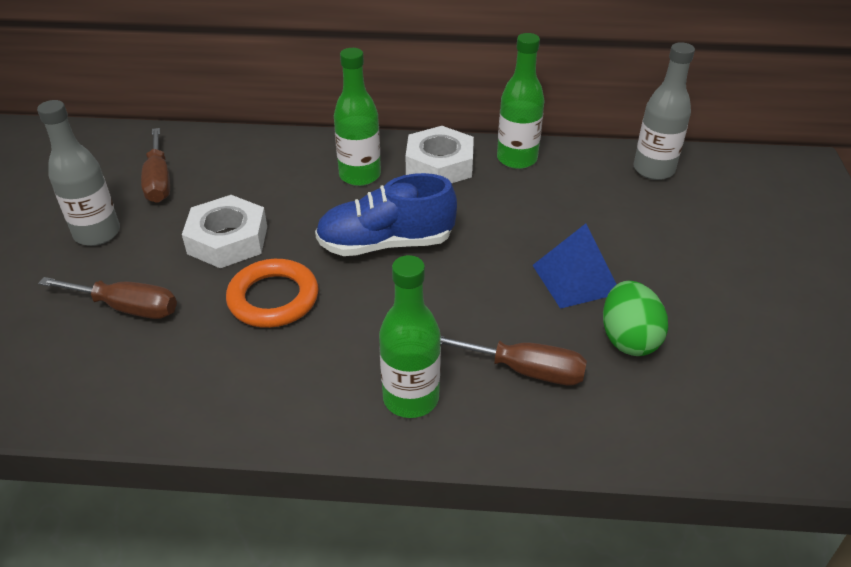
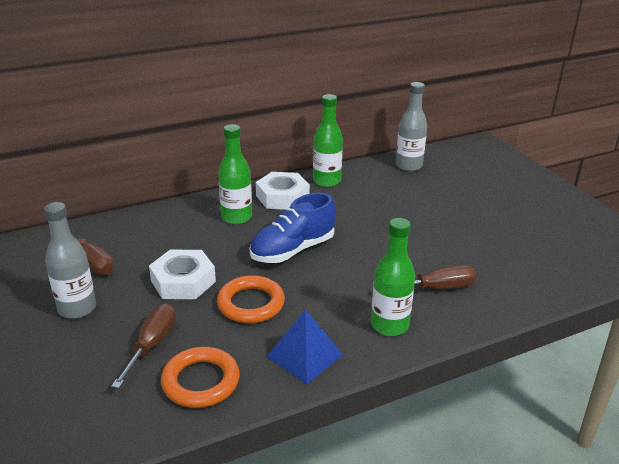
camera: 30 degrees left, 10 degrees down
(127, 308) = (152, 344): brown screwdriver -> brown screwdriver turned 60 degrees counterclockwise
(133, 376) = (200, 381): none -> orange ring
(575, 279) = (420, 234): blue pyramid -> blue pyramid (304, 355)
(628, 339) = (474, 254): green egg -> none

